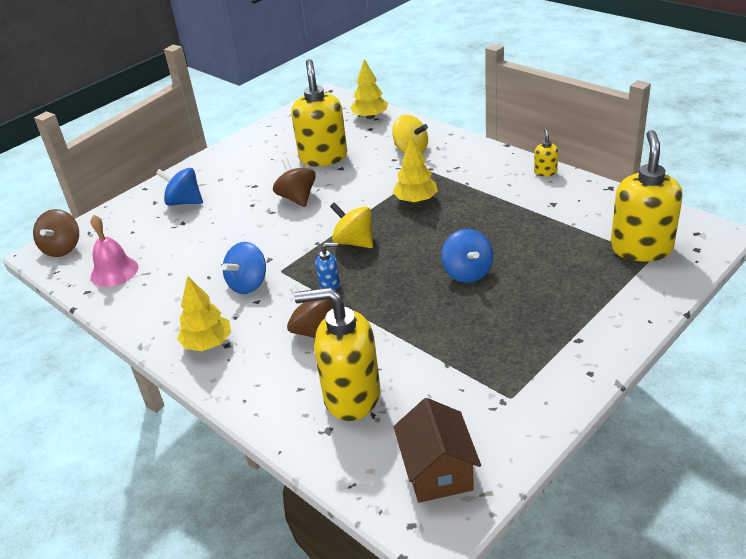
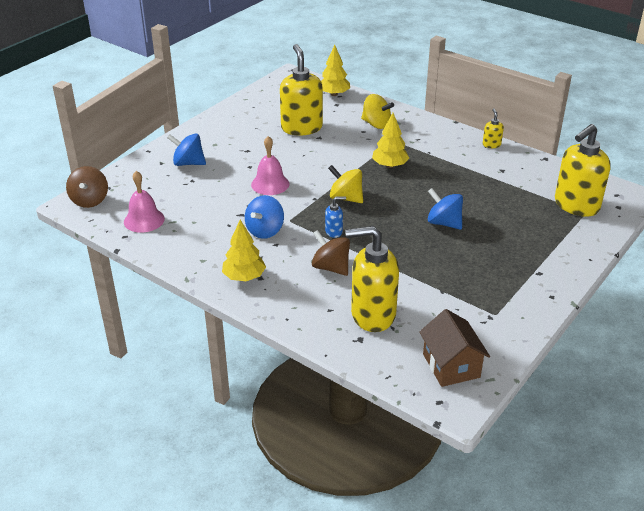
camera: 10 degrees left, 0 degrees up
(269, 225) = (270, 184): none -> pink bell
(297, 198) = (288, 162): brown spinning top -> none
(467, 272) = (444, 223): blue spinning top -> blue spinning top turned 150 degrees clockwise
(641, 248) = (576, 205): yellow soap dispenser -> yellow soap dispenser turned 135 degrees counterclockwise

